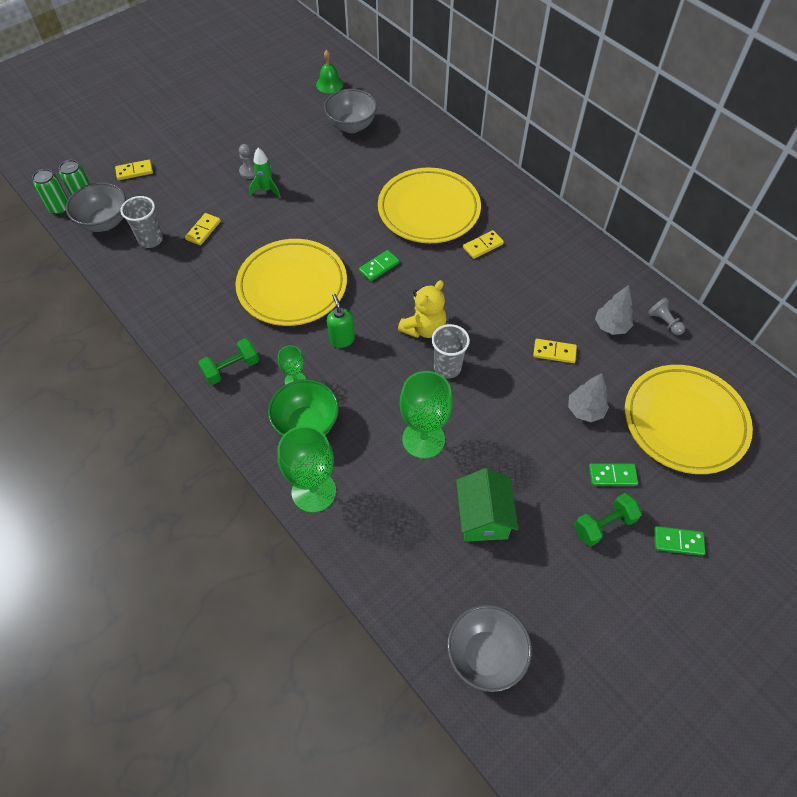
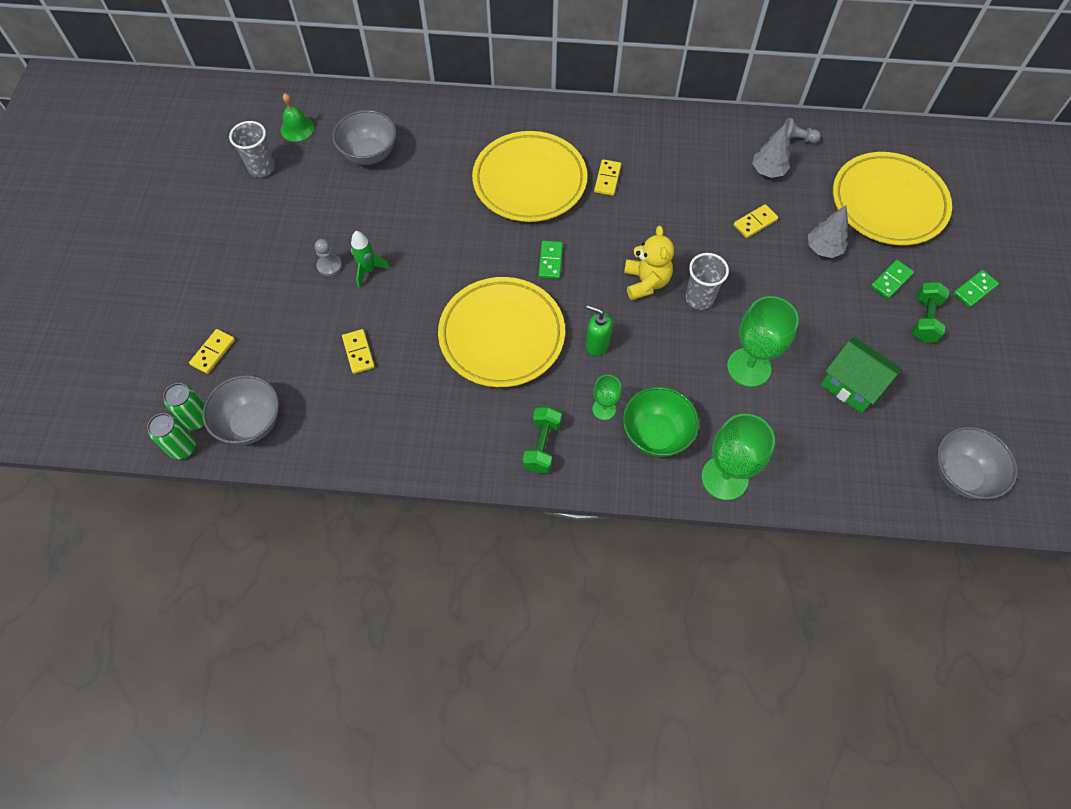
camera: 45 degrees left, 5 degrees up
(150, 240) = (319, 401): grey cup -> grey cup (261, 168)

